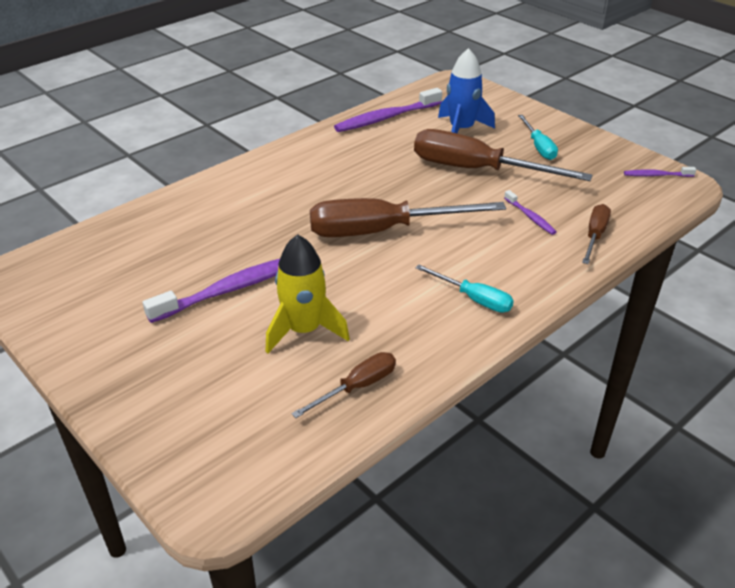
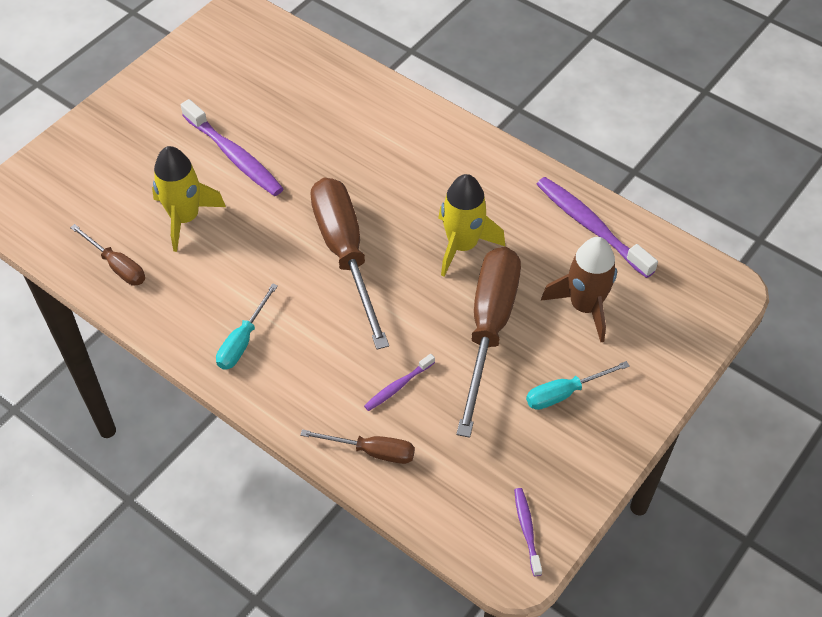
camera: 80 degrees right, 15 degrees up
(389, 172) = (462, 245): none -> yellow rocket
(461, 130) = (585, 306): blue rocket -> brown rocket

